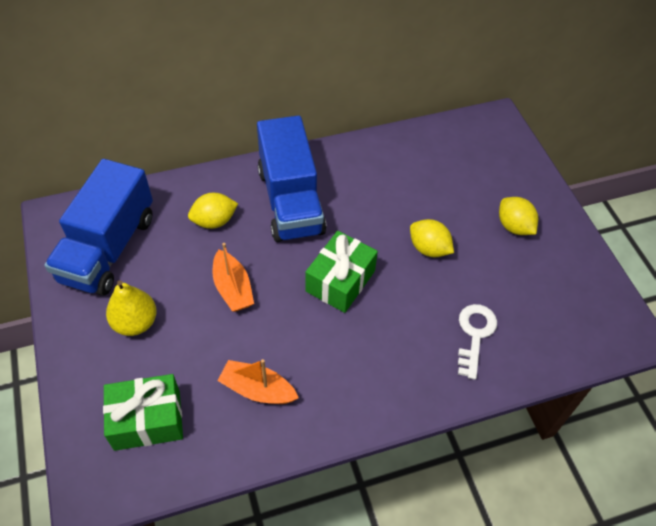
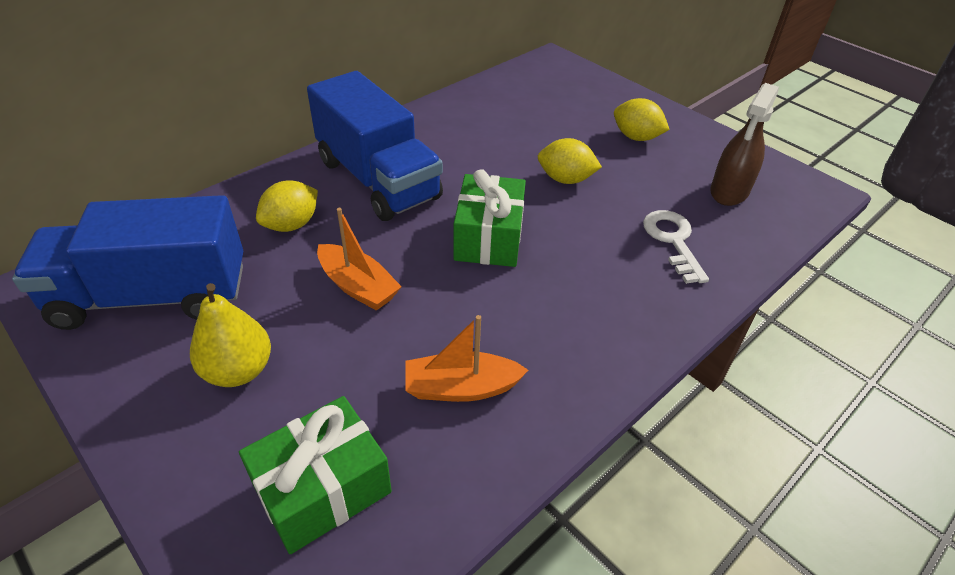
camera: 25 degrees left, 10 degrees down
(108, 248) = (152, 296): blue truck -> blue truck turned 90 degrees clockwise
(554, 307) = (729, 191): none -> brown spray bottle

